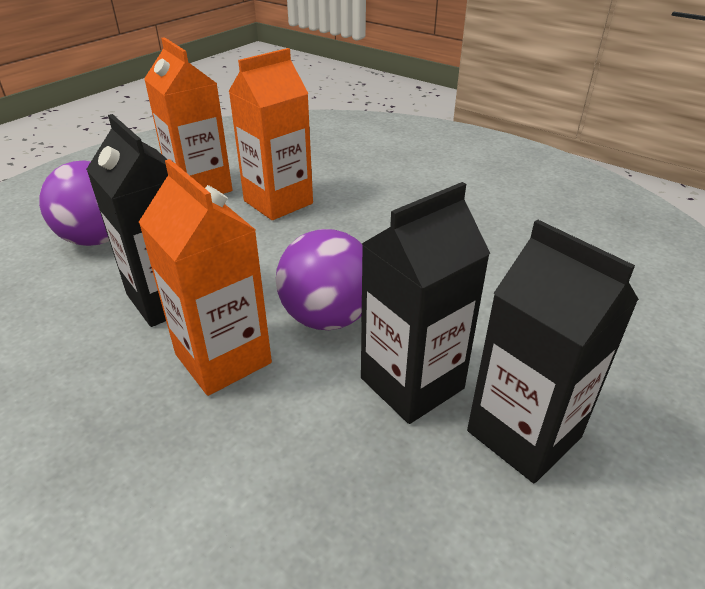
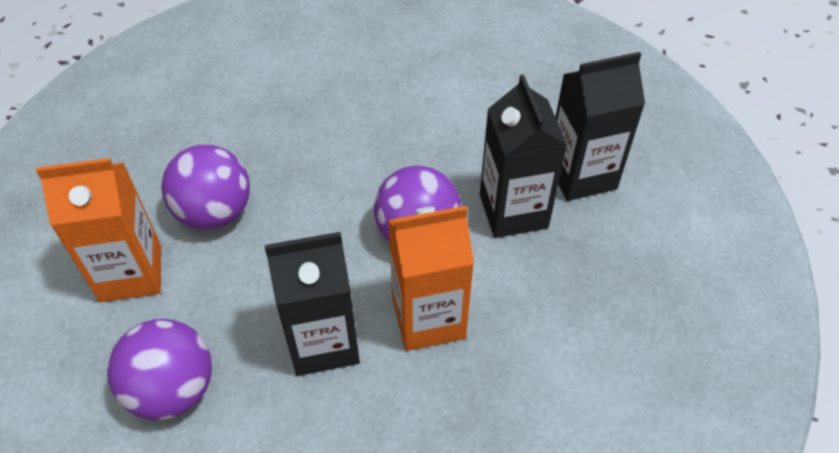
camera: 65 degrees left, 15 degrees up
(278, 202) = (215, 213): orange carton -> purple ball

